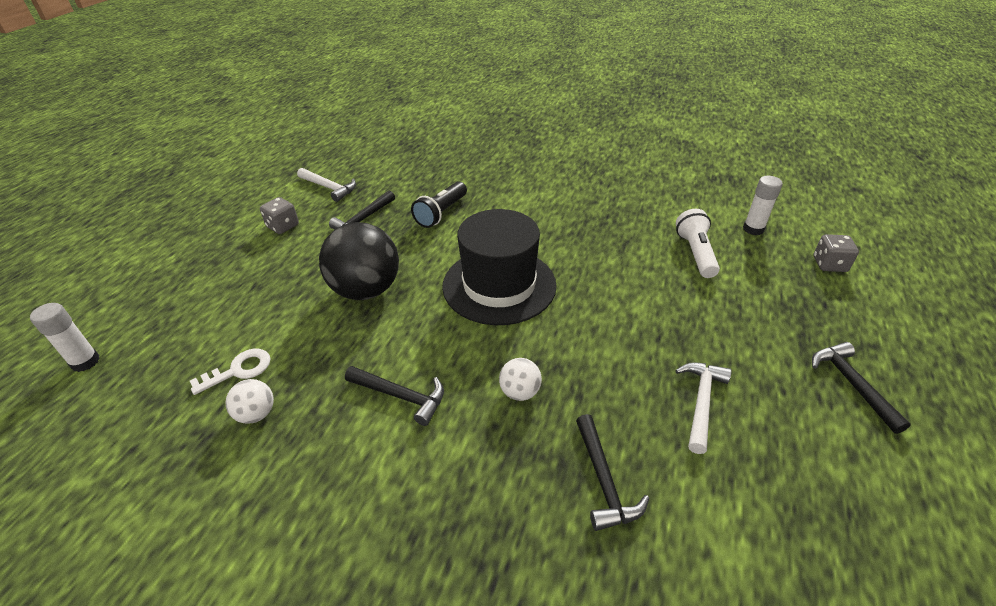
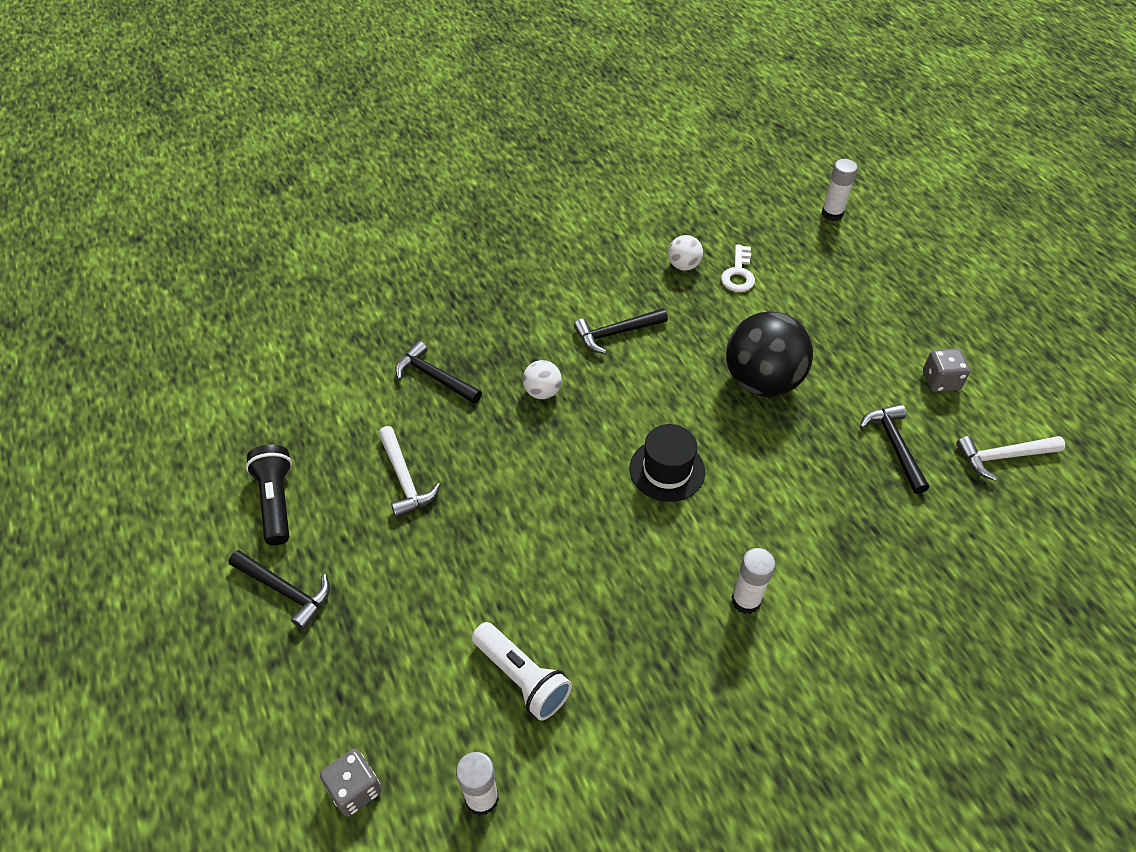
camera: 135 degrees right, 10 degrees up
(441, 213) = (843, 517): black flashlight -> black flashlight (276, 501)
(499, 285) = (667, 470): black hat -> black hat, size x0.56
(538, 216) = (746, 600): none -> white glue stick

